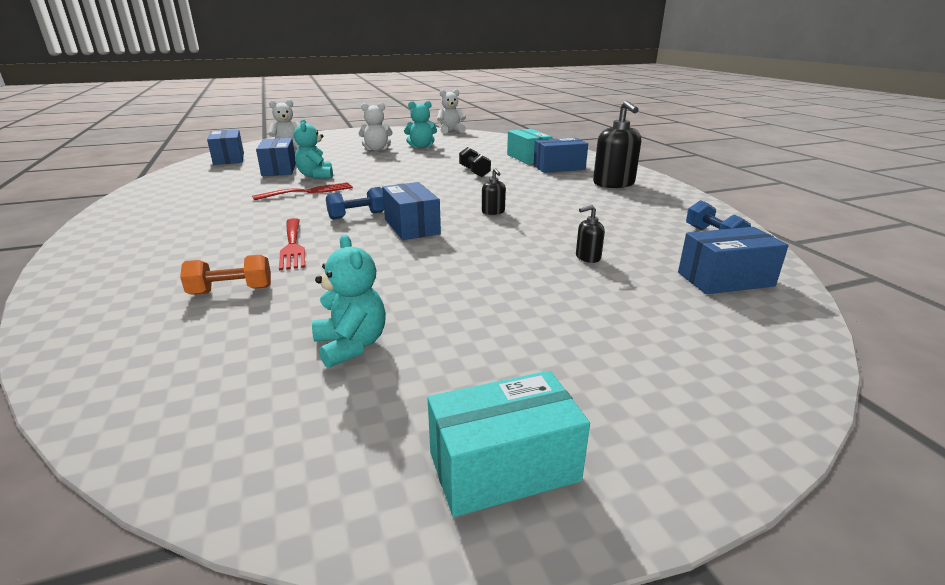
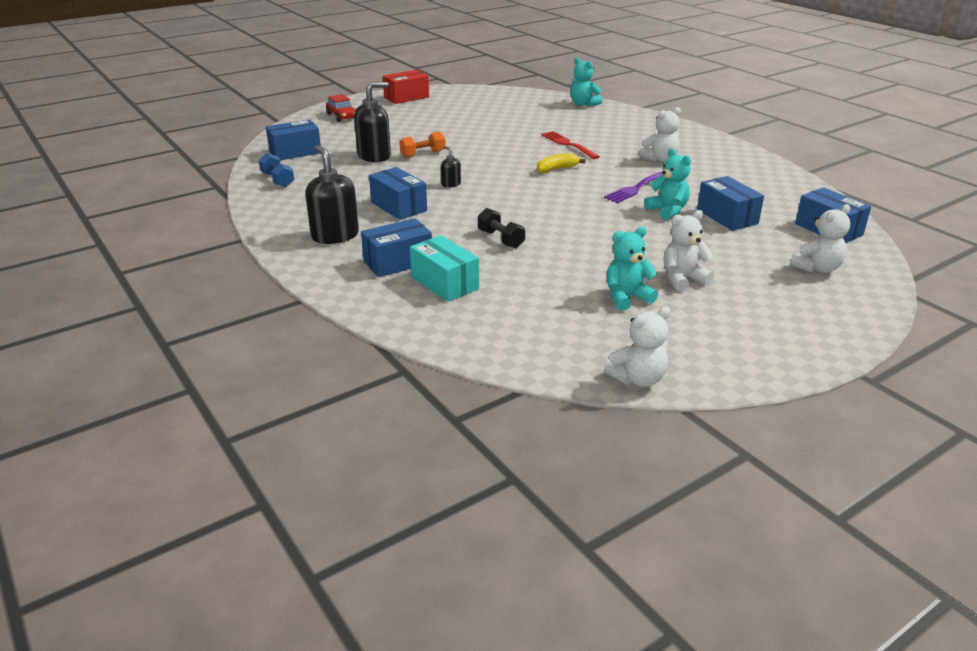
camera: 165 degrees right, 5 degrees up
(222, 214) = (660, 159): none -> white teddy bear
(231, 291) = (560, 122): orange dumbbell -> orange dumbbell (423, 154)
(309, 191) = (636, 188): red fork -> purple fork
(351, 345) = (478, 112): turquoise teddy bear -> turquoise teddy bear (583, 104)
(357, 215) = (556, 169): blue dumbbell -> yellow banana
(411, 226) = (505, 165): blue box -> blue box (399, 206)
(503, 466) = (406, 97): turquoise box -> red box
(587, 257) = (374, 156): black soap dispenser -> black soap dispenser, size x2.07
(687, 381) = (342, 116): none -> red car

